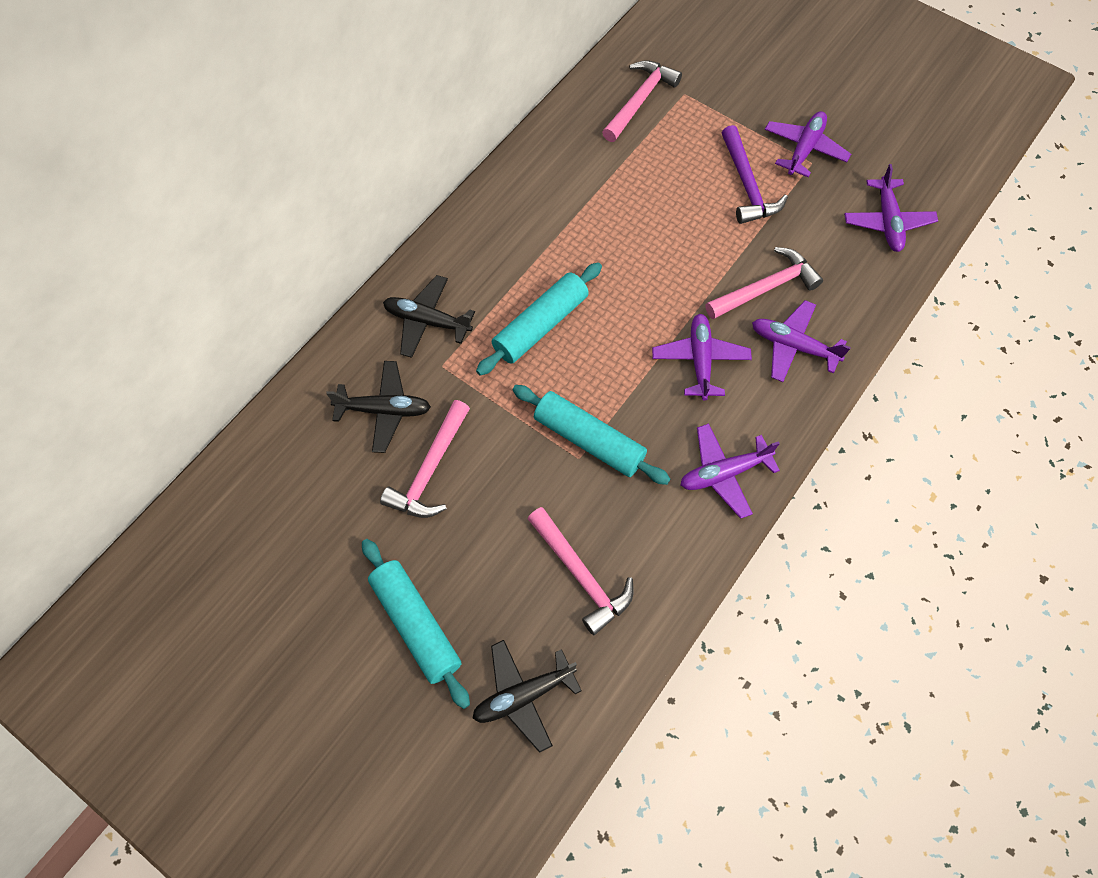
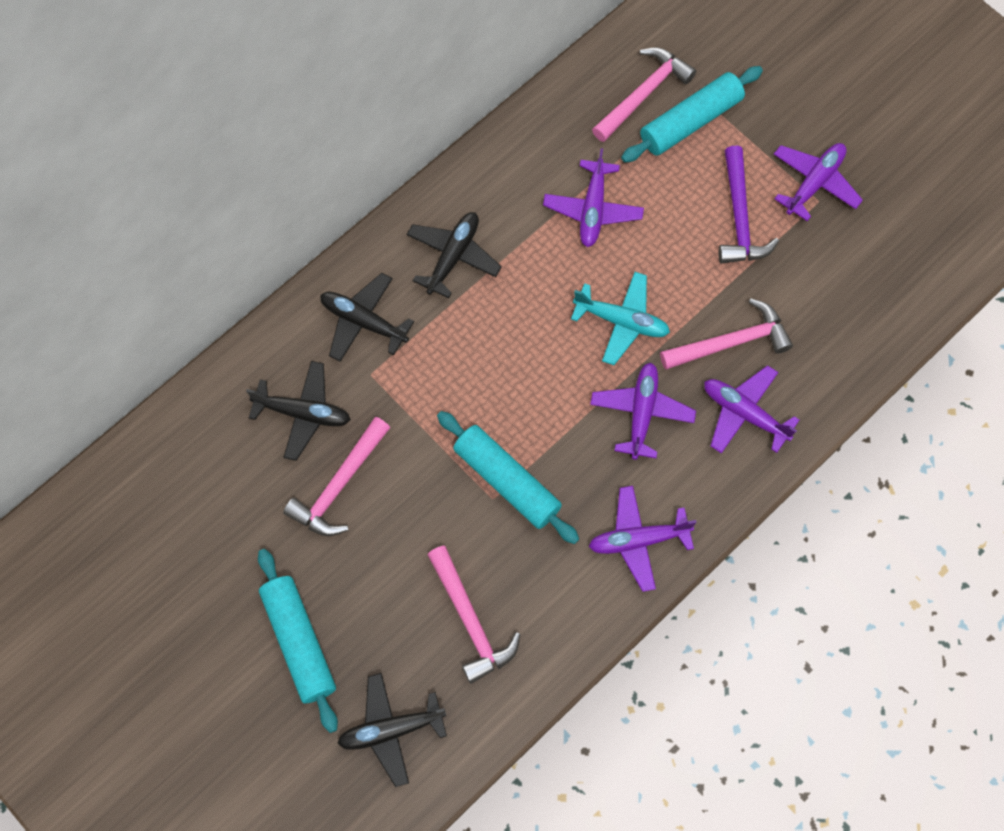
camera: 10 degrees right, 5 degrees up
(499, 254) = (453, 256): none -> black plane
(540, 325) = (481, 346): turquoise rolling pin -> turquoise rolling pin (690, 121)
(663, 285) = (621, 321): none -> turquoise plane
(887, 221) = (884, 286): purple plane -> purple plane (593, 209)

